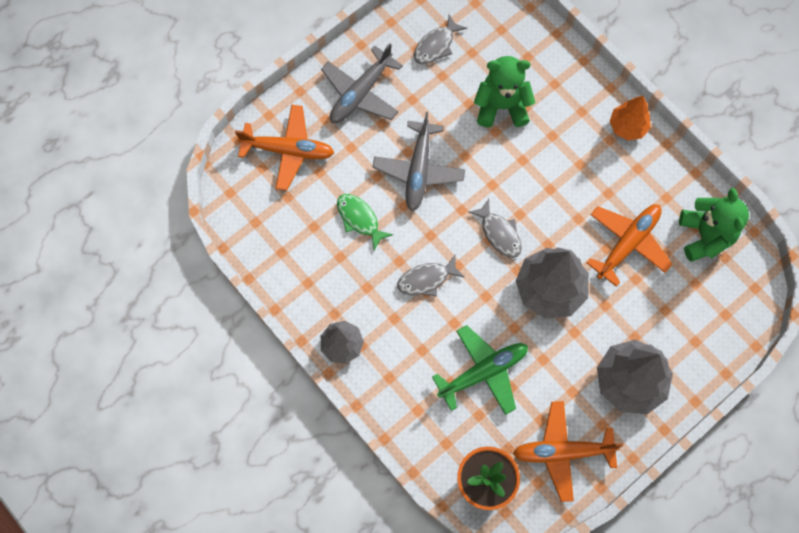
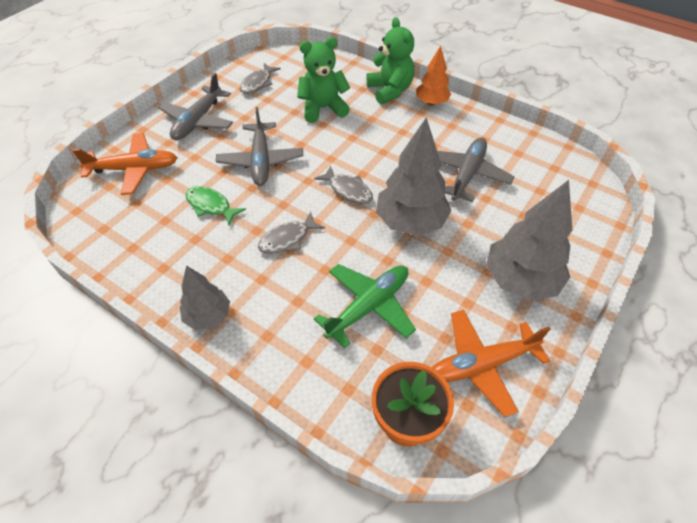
camera: 15 degrees left, 20 degrees down
(628, 243) = (467, 174): orange plane -> grey plane
(705, 236) = (530, 157): green teddy bear -> green teddy bear (390, 91)

